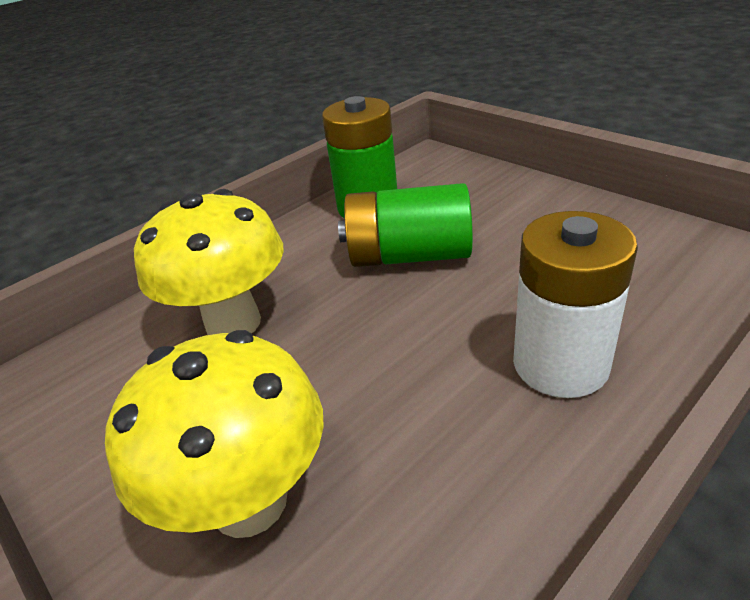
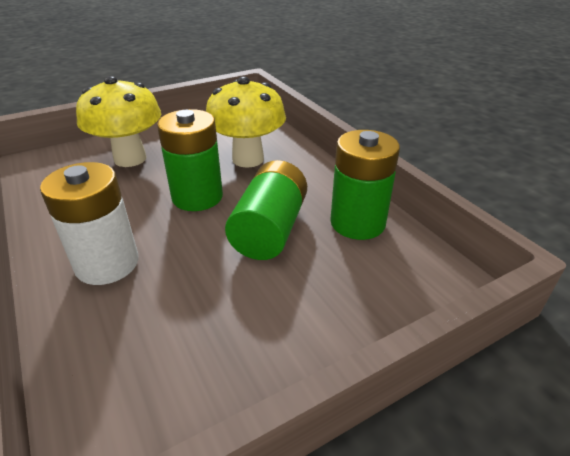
camera: 100 degrees right, 0 degrees up
(363, 339) = (197, 197): none -> green battery

